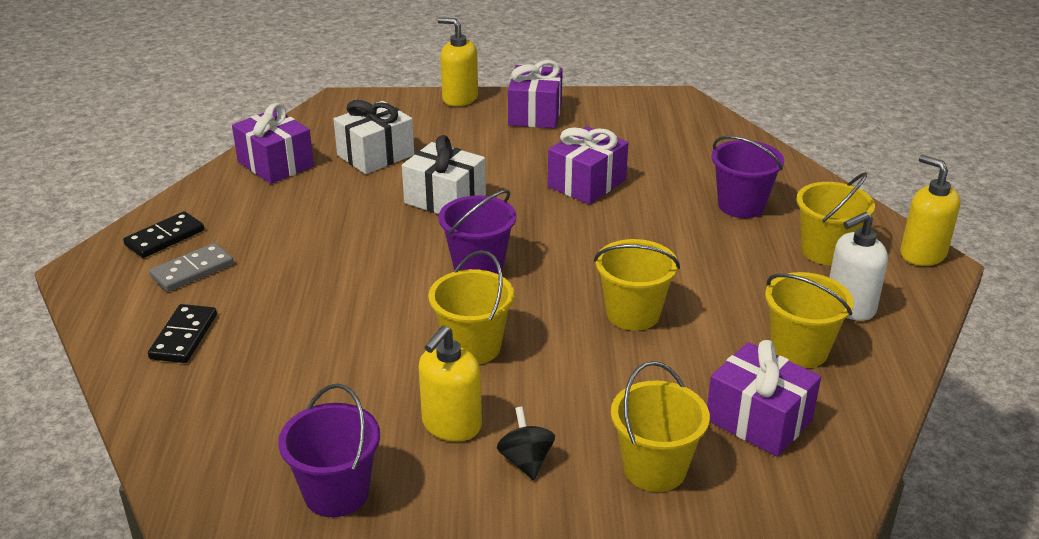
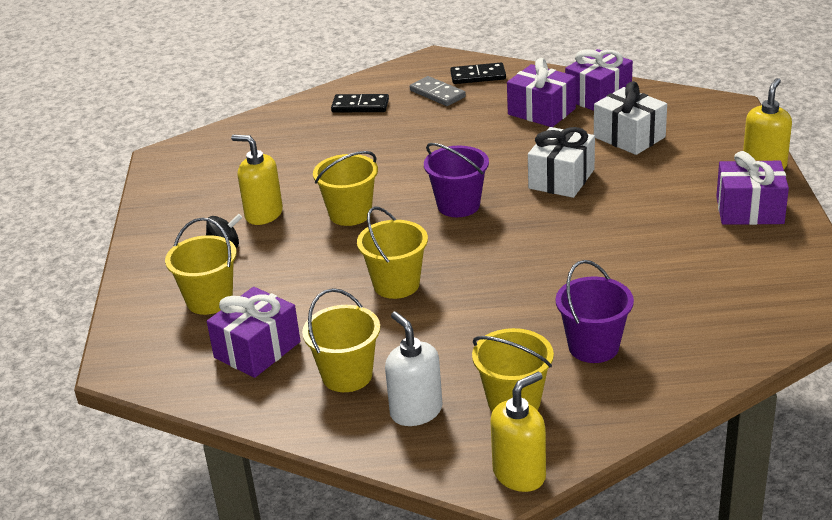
camera: 90 degrees right, 0 degrees up
(164, 238) = (478, 76): black domino -> black domino turned 45 degrees counterclockwise
(336, 493) = (205, 182): purple bucket -> none
(587, 183) = (612, 250): purple gift -> purple gift (541, 111)

